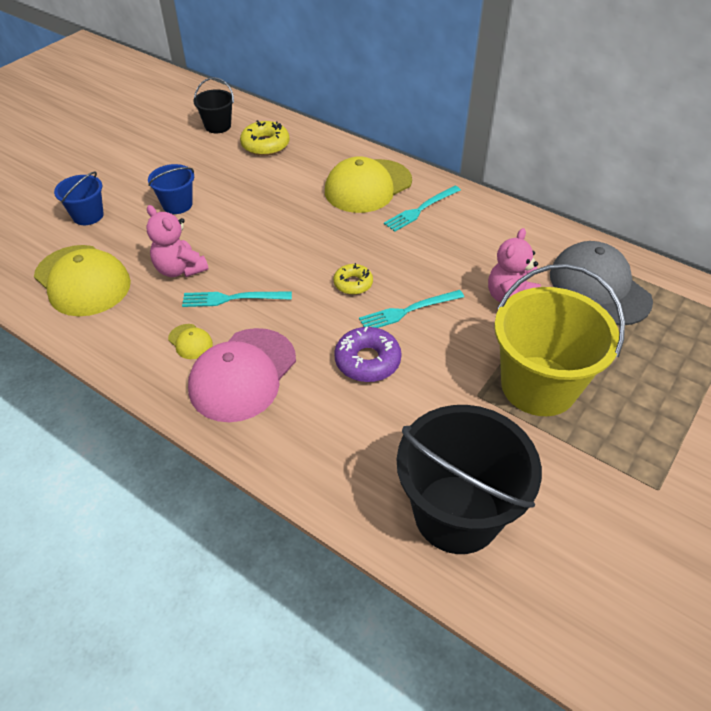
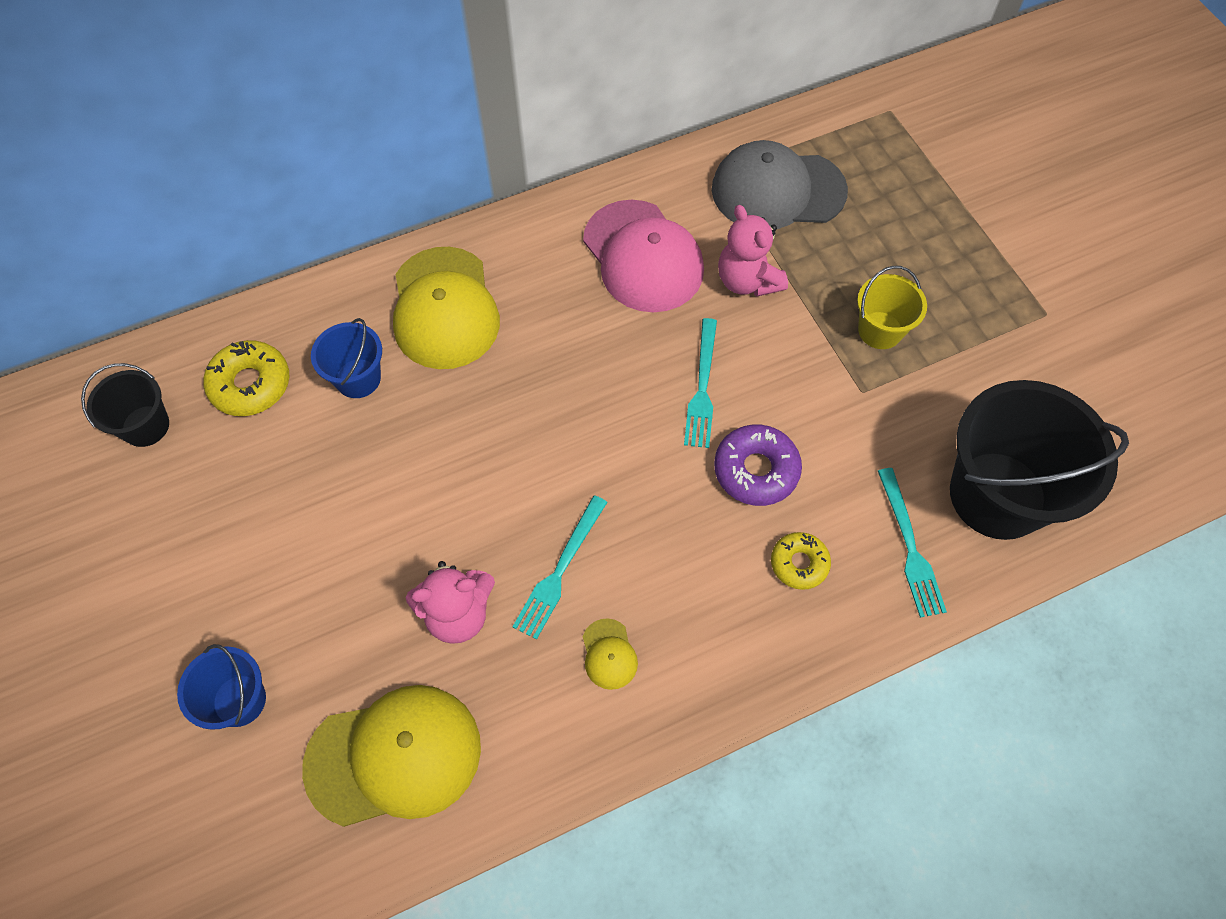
camera: 60 degrees left, 15 degrees up
(177, 205) = (307, 562): blue bucket -> blue bucket (358, 378)
(190, 342) = (609, 654): yellow cap -> yellow cap turned 90 degrees clockwise
(243, 374) = (702, 615): pink cap -> pink cap (643, 256)
(353, 283) = (620, 420): yellow donut -> yellow donut (799, 563)
(421, 209) = (534, 277): turquoise fork -> turquoise fork (909, 547)
(538, 386) = (880, 330): yellow bucket -> yellow bucket, size x0.50

